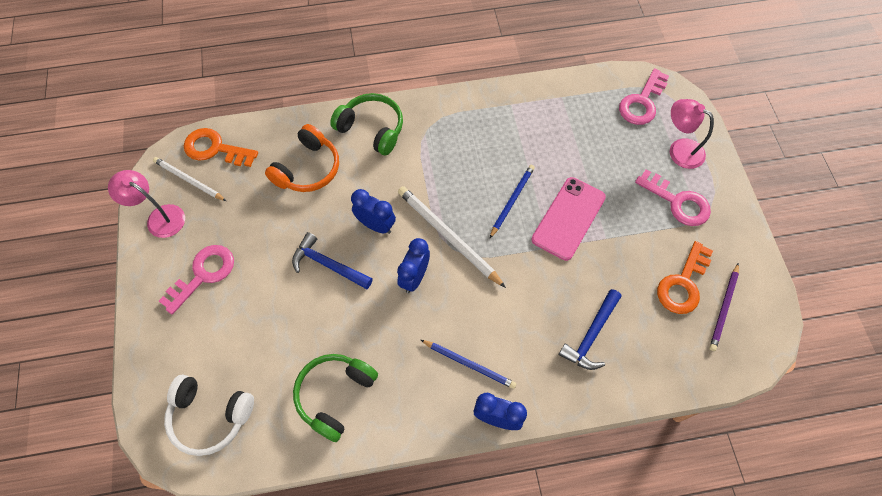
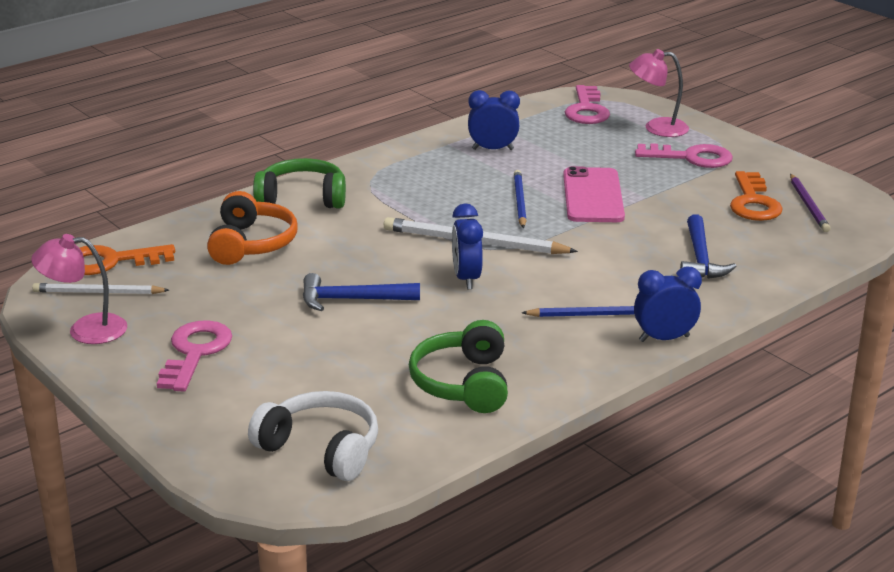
camera: 30 degrees left, 35 degrees down
(210, 416) = (321, 449): white headphones -> white headphones turned 135 degrees counterclockwise
(376, 225) = (380, 258): blue clock -> blue clock (492, 149)

